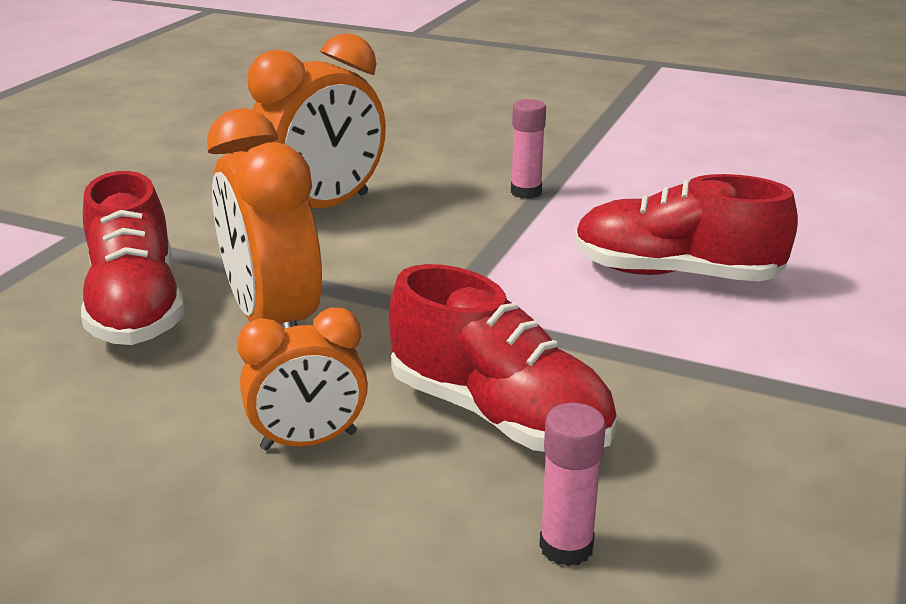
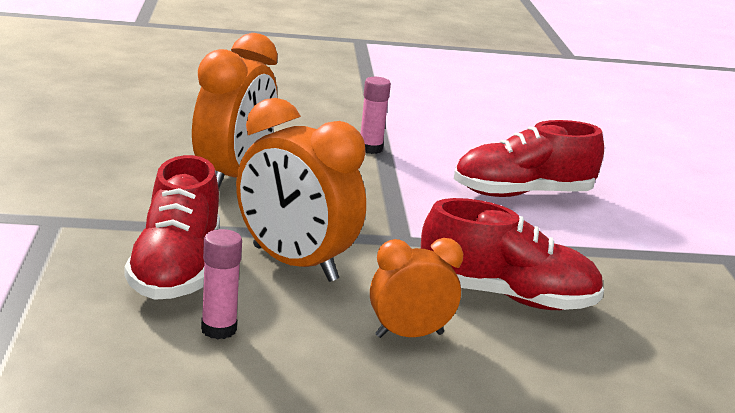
camera: 30 degrees left, 5 degrees down
(136, 307) = (175, 270): red shoe -> red shoe turned 45 degrees clockwise
(309, 441) = (409, 335): orange clock -> orange clock turned 150 degrees counterclockwise
(566, 546) = (618, 361): pink glue stick -> pink glue stick (218, 329)

